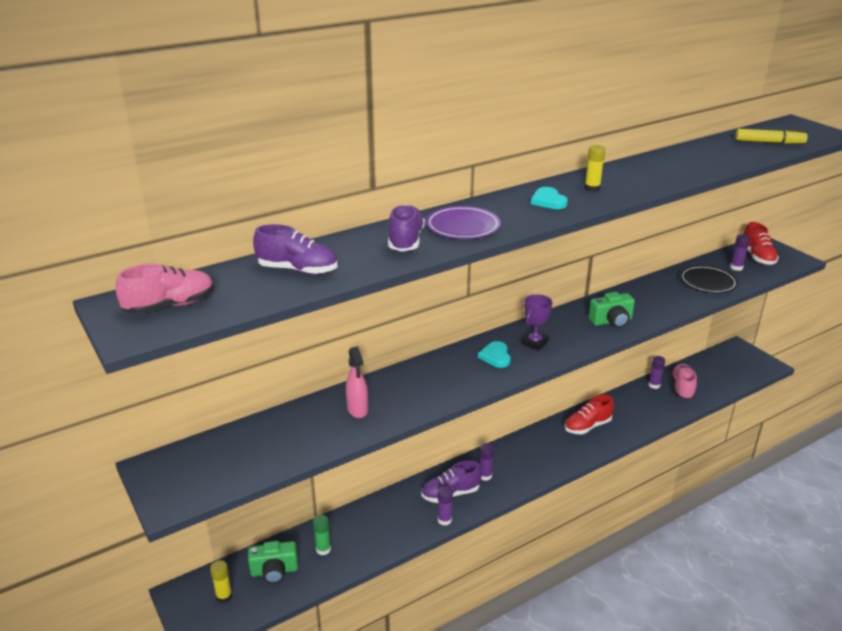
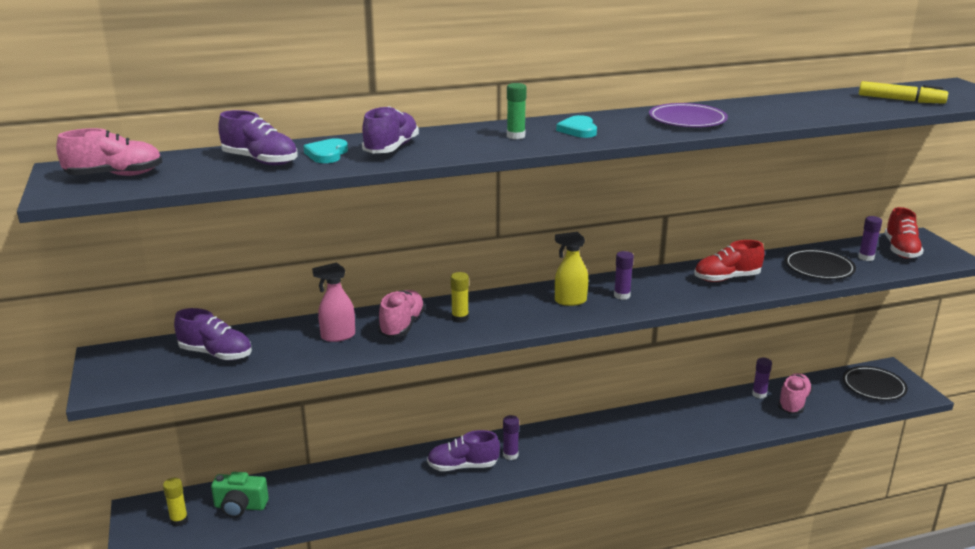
camera: 15 degrees right, 5 degrees down
(257, 447) = (216, 354): none -> purple shoe
(323, 549) = (300, 495): green glue stick -> green glue stick (516, 136)
(357, 410) = (337, 336): pink spray bottle -> pink spray bottle turned 75 degrees clockwise
(408, 389) = (402, 325): none -> pink shoe
(444, 520) = (442, 491): purple glue stick -> purple glue stick (622, 295)
(463, 227) = (463, 143): purple plate -> purple plate (687, 120)
(495, 356) = (517, 308): turquoise heart -> turquoise heart (327, 154)
(534, 342) = (570, 301): purple trophy -> yellow spray bottle
(587, 426) = (655, 424): red shoe -> red shoe (726, 278)
(592, 188) = (639, 124): yellow glue stick -> yellow glue stick (460, 318)
(611, 321) = (674, 292): green camera -> none
(733, 364) = (873, 386): none -> black plate

